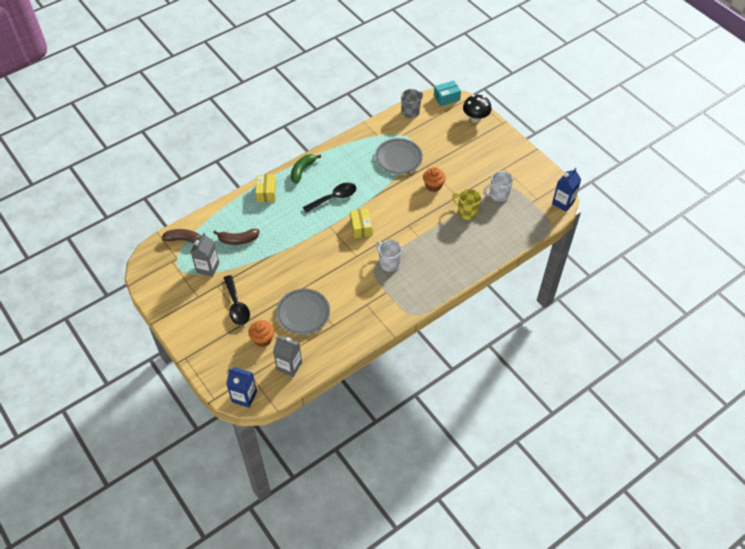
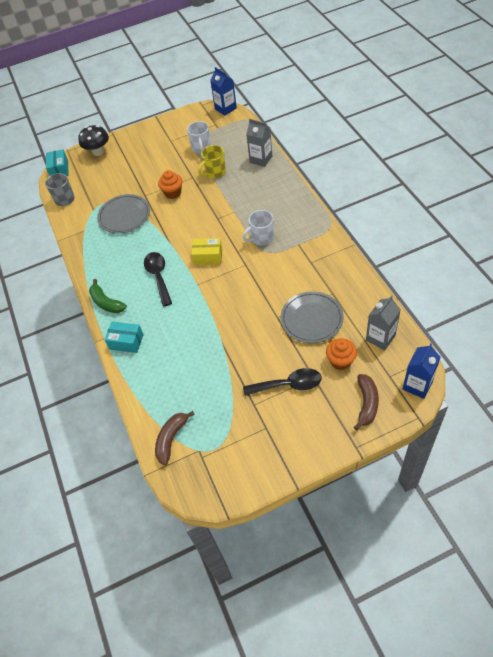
camera: 70 degrees left, 0 degrees up
(208, 268) = (223, 414): grey carton -> grey carton (261, 159)
(238, 240) = (189, 377): brown banana -> brown banana (367, 403)
(266, 193) = (126, 342): yellow box -> turquoise box

